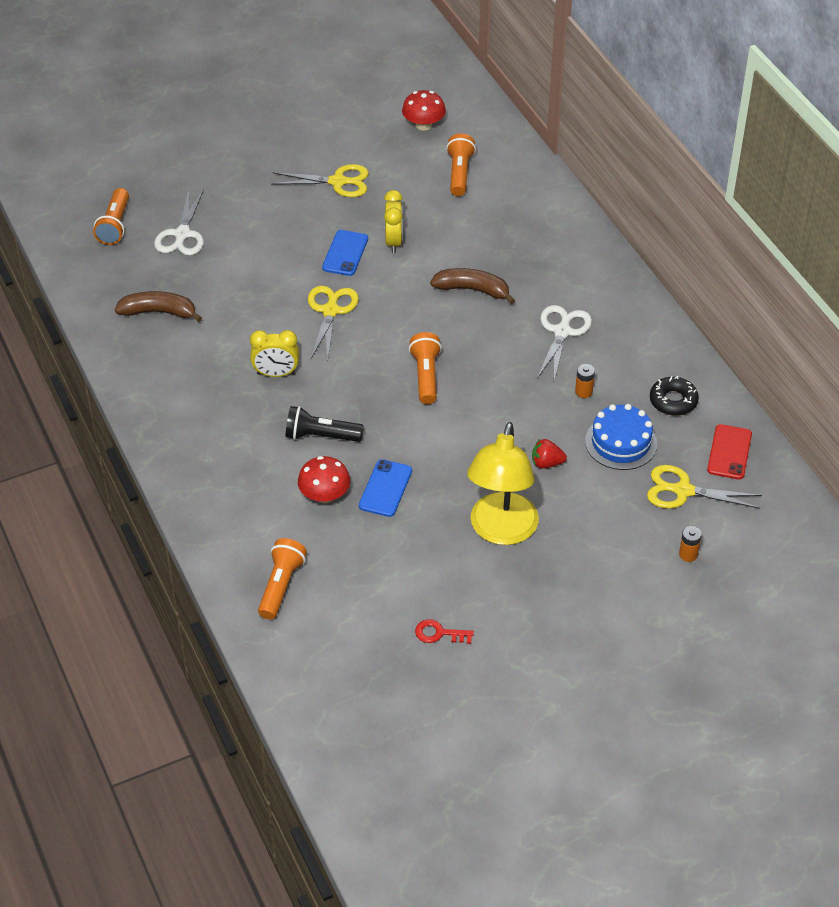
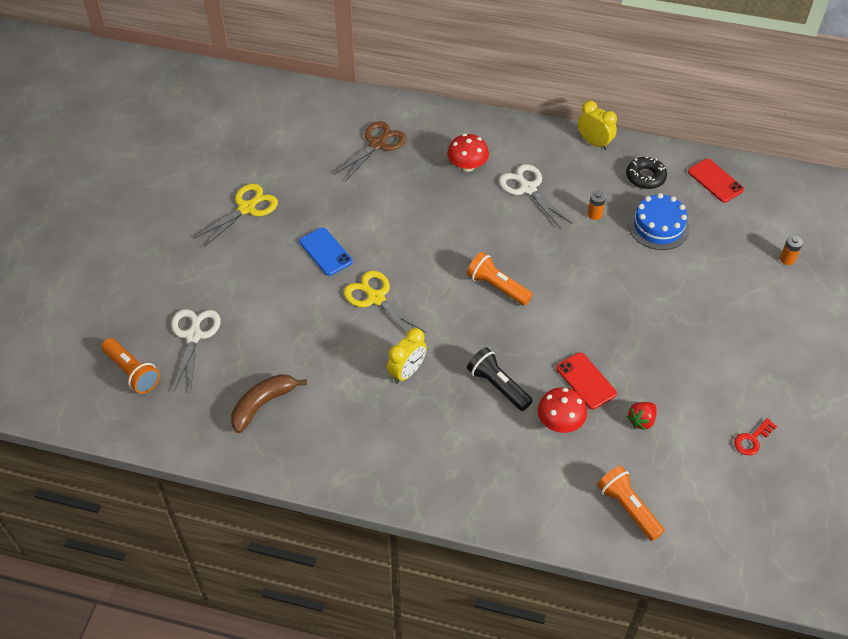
camera: 50 degrees left, 5 degrees up
(182, 235) = (194, 335): white scissors -> white scissors turned 135 degrees counterclockwise
(321, 436) = (498, 386): black flashlight -> black flashlight turned 90 degrees clockwise
(385, 488) = (586, 381): blue phone -> red phone
(394, 242) = (344, 218): yellow clock -> yellow clock (594, 143)
(423, 125) = (245, 126): red mushroom -> red mushroom (467, 165)
(459, 173) = (317, 140): orange flashlight -> none
(472, 290) = (439, 207): brown banana -> none
(499, 211) = (377, 144): none -> brown scissors
(501, 531) = (684, 342): yellow lamp -> none
(546, 463) = (642, 276): red strawberry -> red strawberry (641, 420)
(682, 490) = (729, 225): yellow scissors -> none

